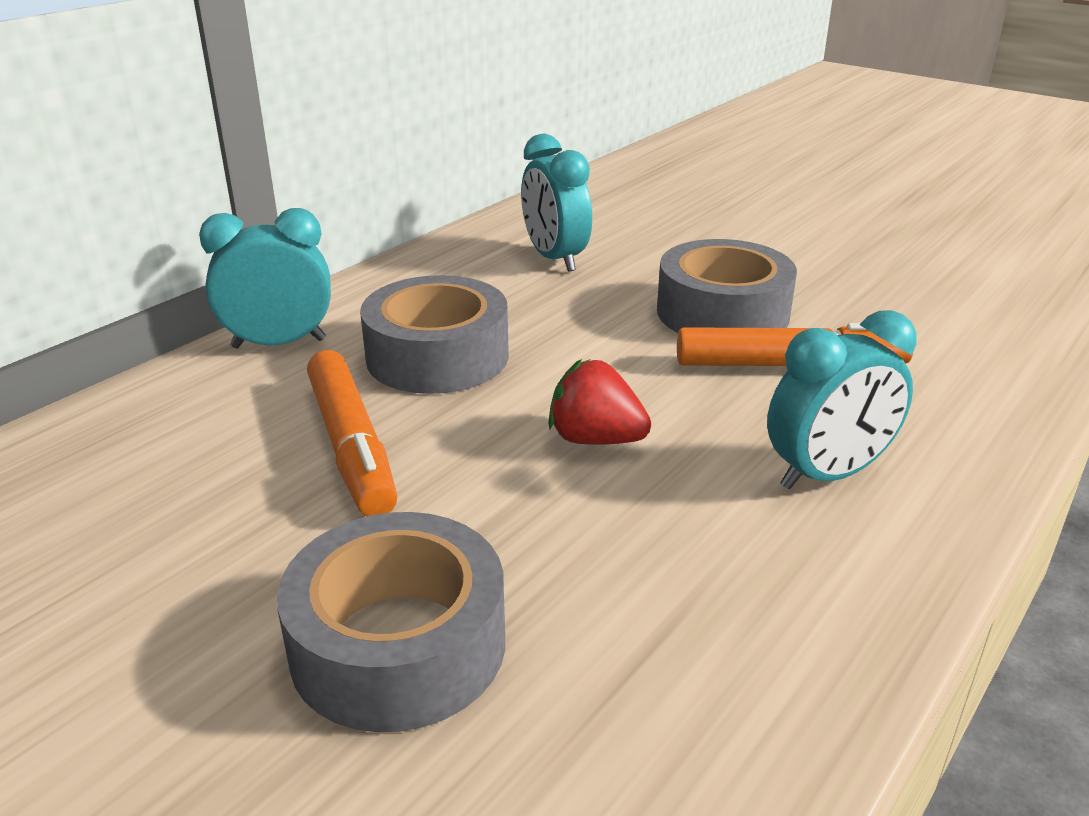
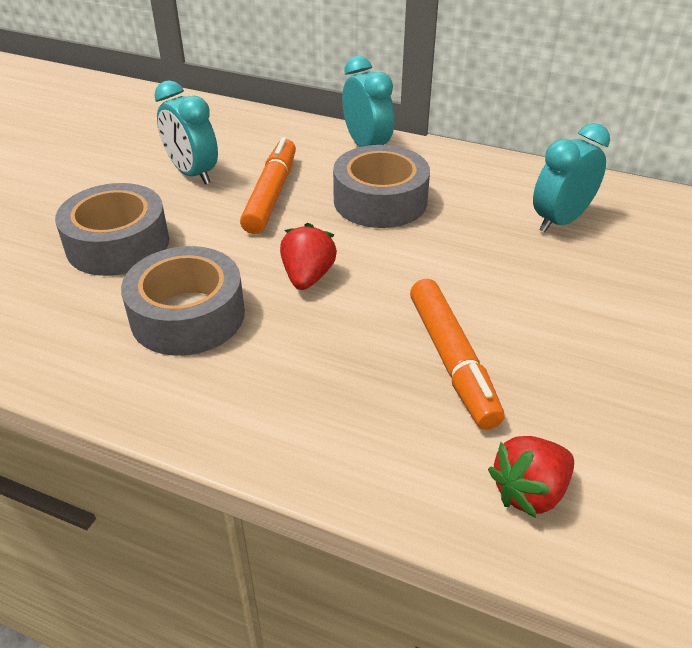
camera: 75 degrees right, 10 degrees up
(352, 446) = (271, 195): orange marker -> orange marker turned 135 degrees clockwise
(722, 312) = (523, 317): grey tape -> grey tape (188, 315)
(827, 474) = (300, 385): turquoise clock -> turquoise clock (192, 173)
(981, 361) = (529, 492): none -> red strawberry

